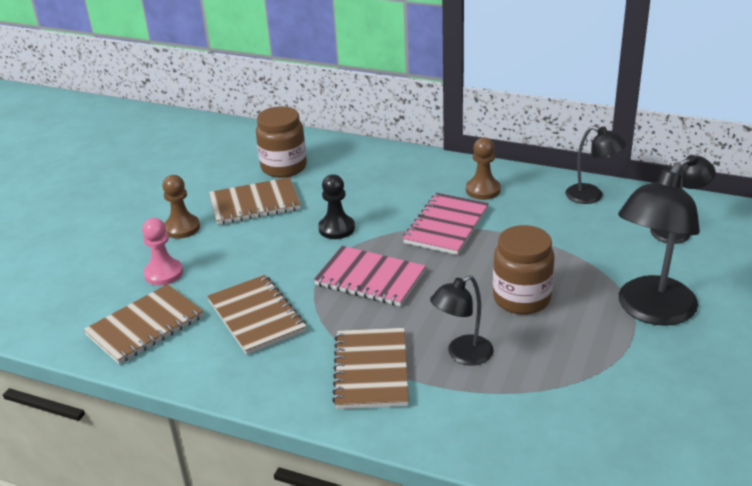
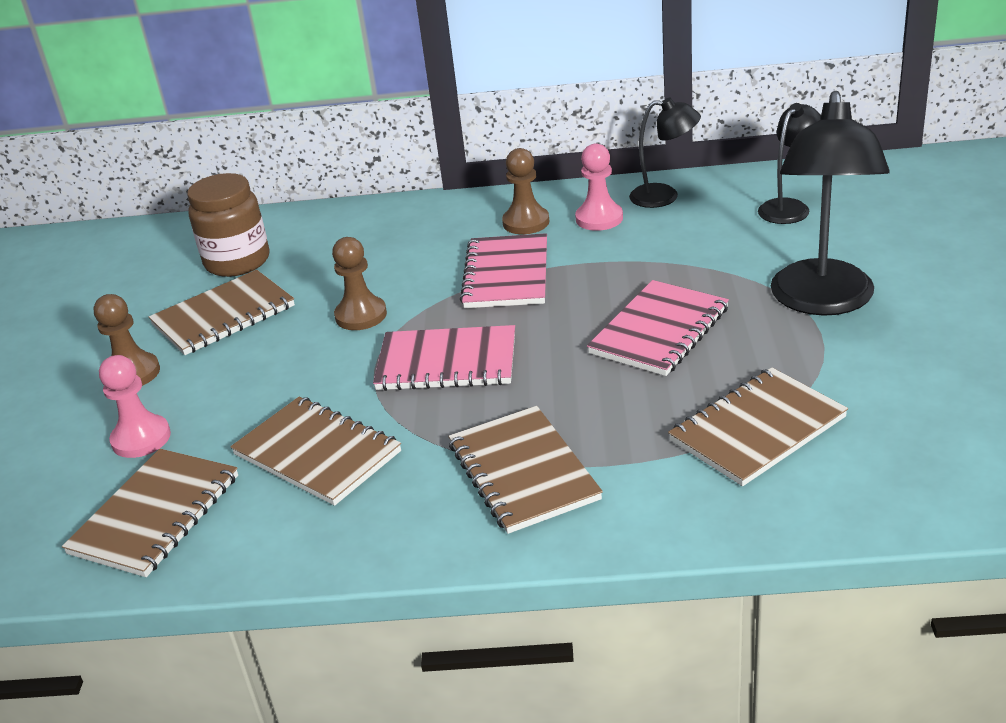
camera: 20 degrees left, 0 degrees up
(336, 228) = (361, 315): black pawn -> brown pawn
(462, 355) = (630, 417): black lamp -> none
(521, 298) = (659, 331): brown jar -> pink notebook
(534, 201) = (599, 218): none -> pink pawn
(541, 392) = (757, 429): none -> brown notebook

